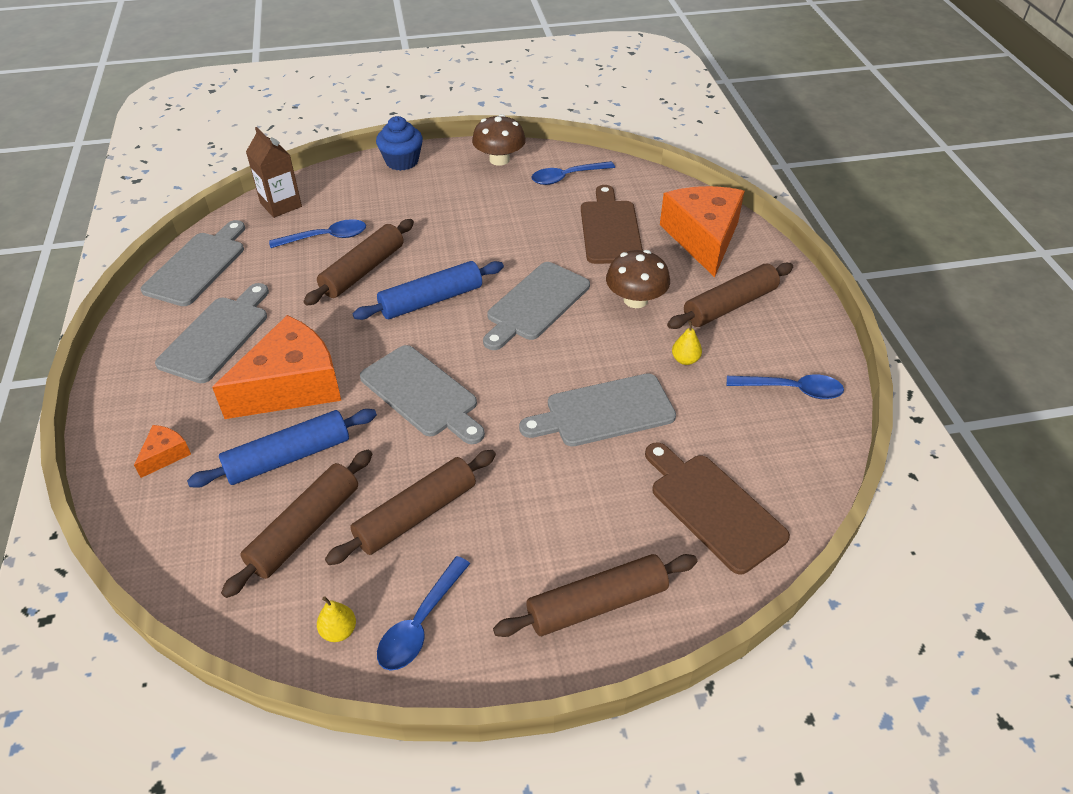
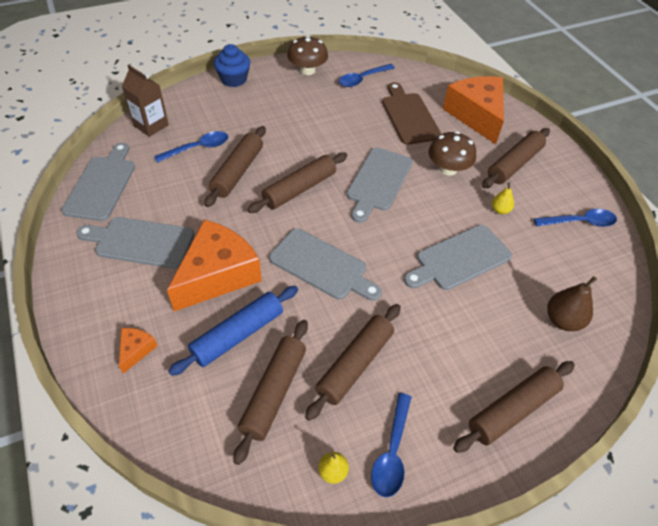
camera: 15 degrees left, 5 degrees up
(217, 336) = (141, 242): grey cutting board -> grey cutting board turned 90 degrees counterclockwise
(431, 300) = (299, 189): blue rolling pin -> brown rolling pin
(713, 508) = (563, 320): brown cutting board -> brown pear

